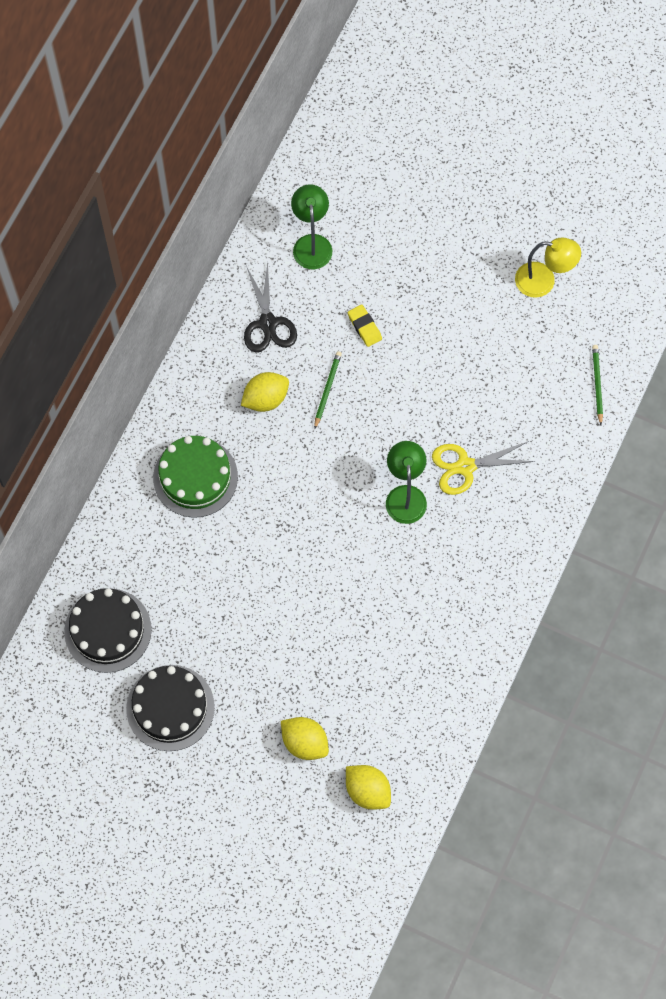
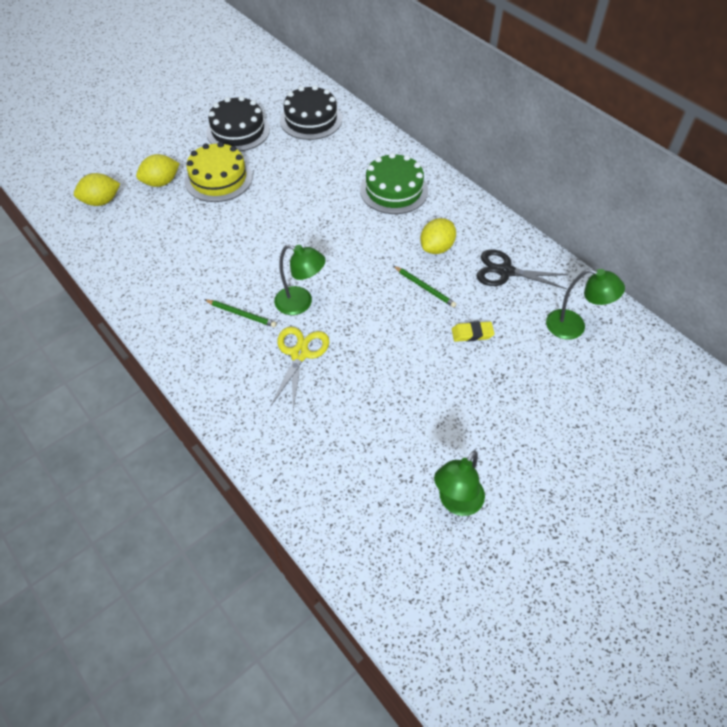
camera: 115 degrees right, 15 degrees down
(265, 399) = (437, 248): yellow lemon -> yellow lemon turned 45 degrees clockwise
(267, 680) = (218, 179): none -> yellow cake
(543, 281) = (456, 502): yellow lamp -> green lamp
(597, 384) = (316, 499): green pencil -> green pencil (241, 314)

